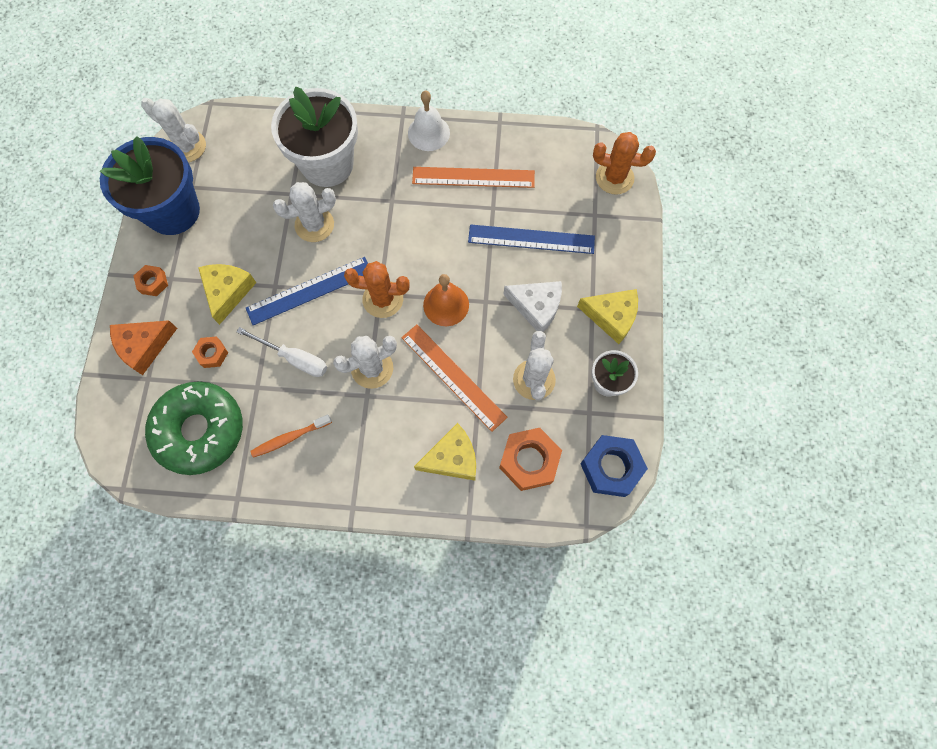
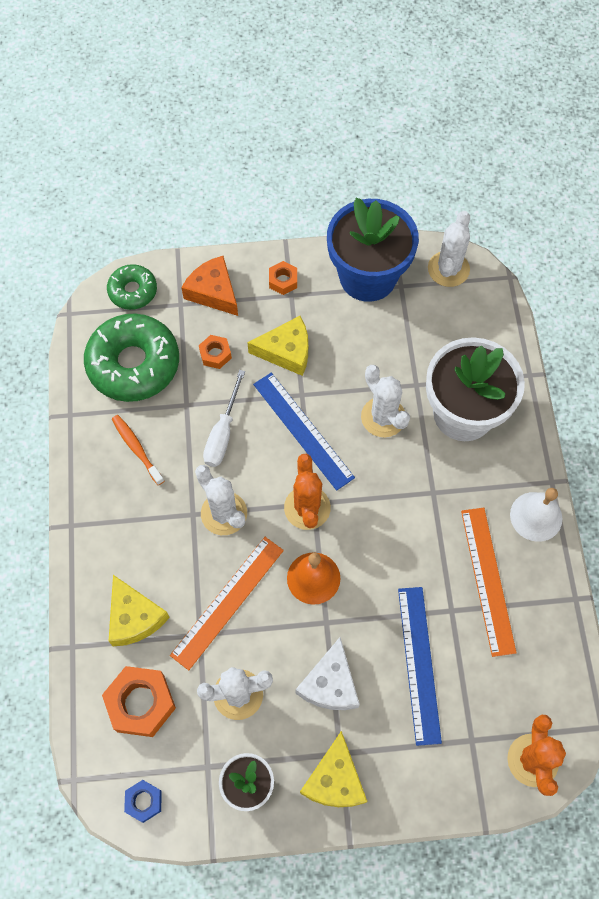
camera: 80 degrees right, 5 degrees down
(117, 422) = (133, 291): none -> green donut
(611, 468) = (144, 801): blue nut -> blue nut, size x0.54

